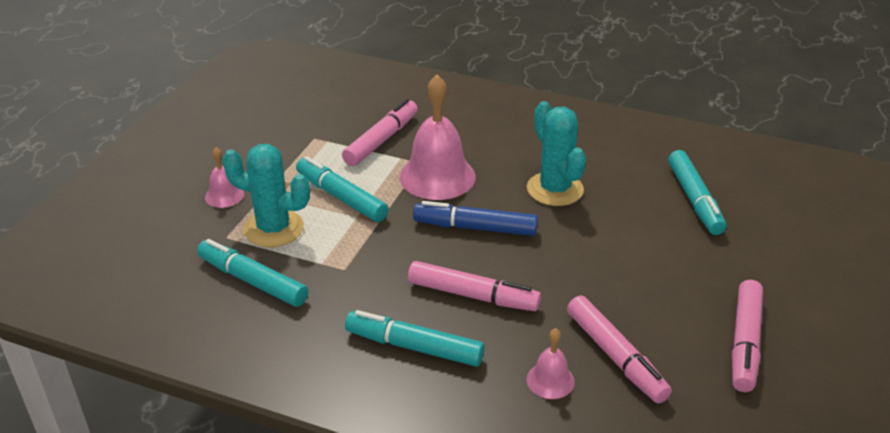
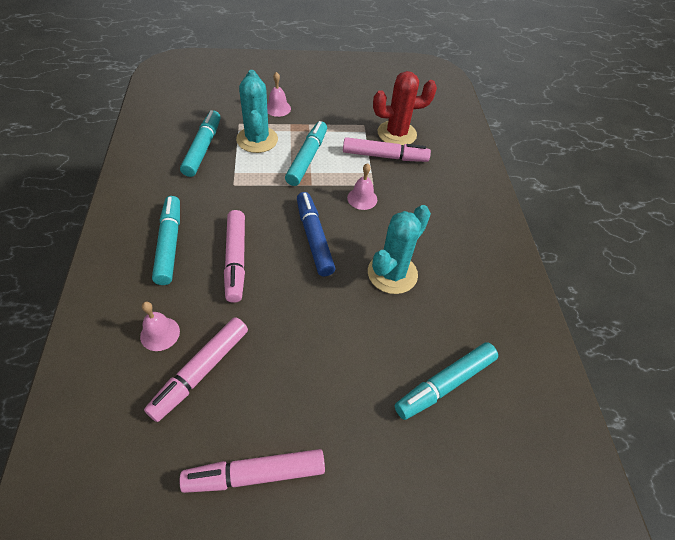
camera: 60 degrees right, 15 degrees up
(350, 120) = (397, 134): none -> red cactus
(437, 176) = (362, 198): pink bell -> pink bell, size x0.49

